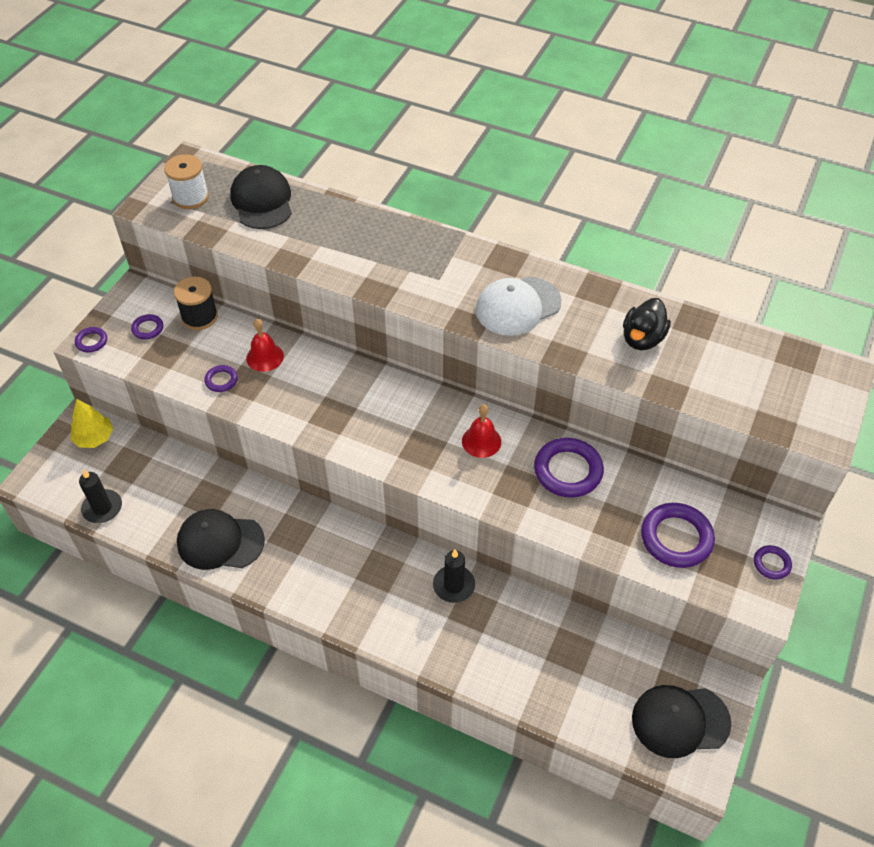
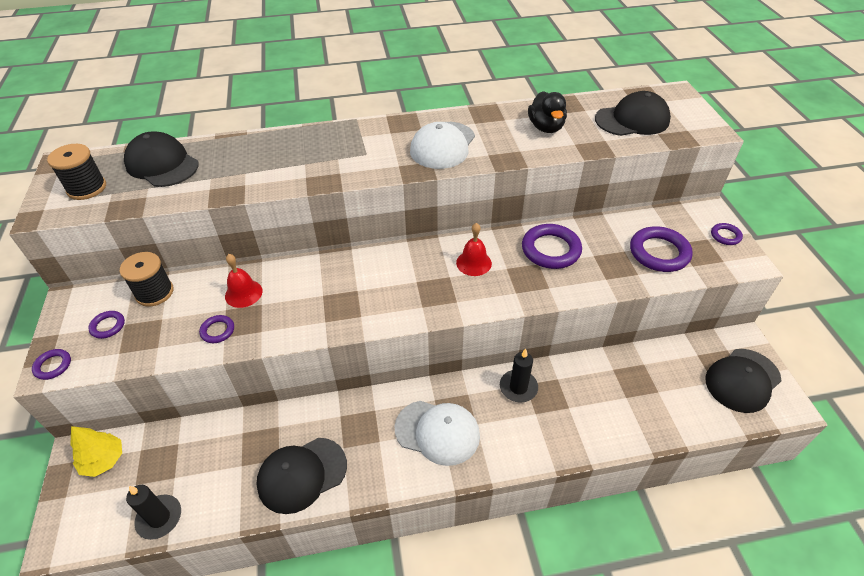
camera: 35 degrees left, 5 degrees down
(190, 197) = (87, 188): white spool -> black spool
(350, 578) = (437, 432): none -> white cap
(747, 378) = (632, 120): none -> black cap

